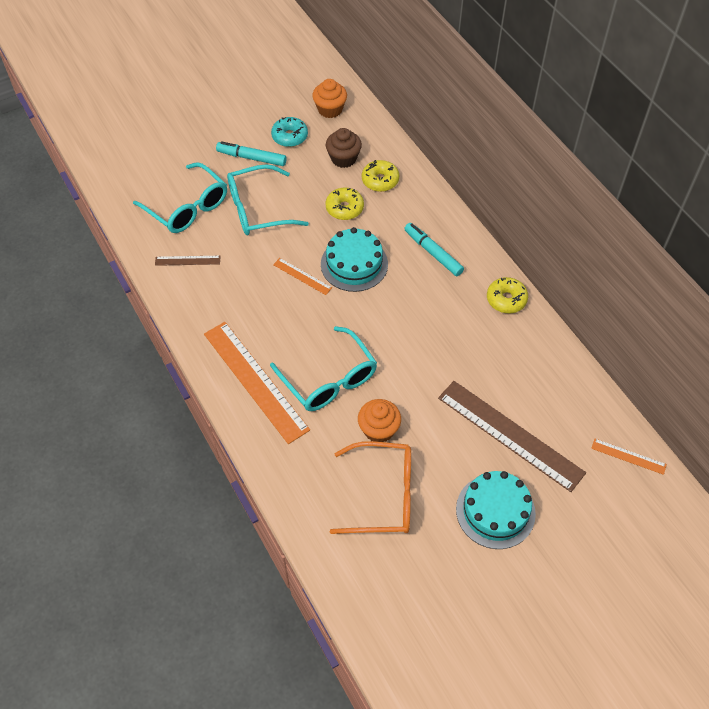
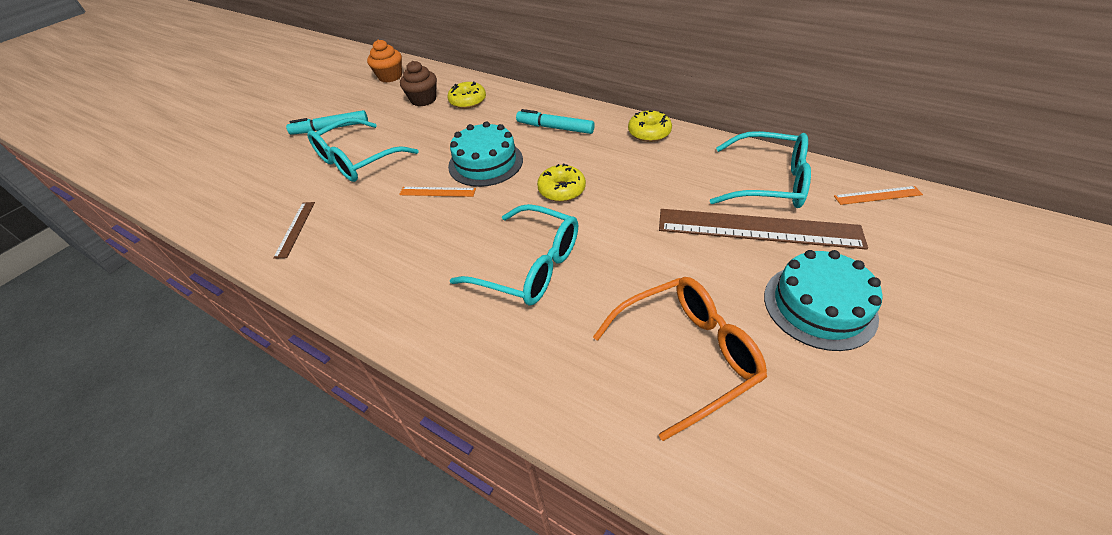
camera: 25 degrees left, 10 degrees down
(187, 207) = (275, 186): turquoise glasses -> turquoise glasses (767, 182)
(187, 260) = (295, 229): brown ruler -> brown ruler turned 60 degrees counterclockwise
(255, 381) = (441, 307): orange ruler -> none
(289, 136) = (361, 103): turquoise donut -> none
(344, 208) = (447, 129): yellow donut -> yellow donut (561, 190)
(378, 429) = (622, 288): orange cupcake -> none

